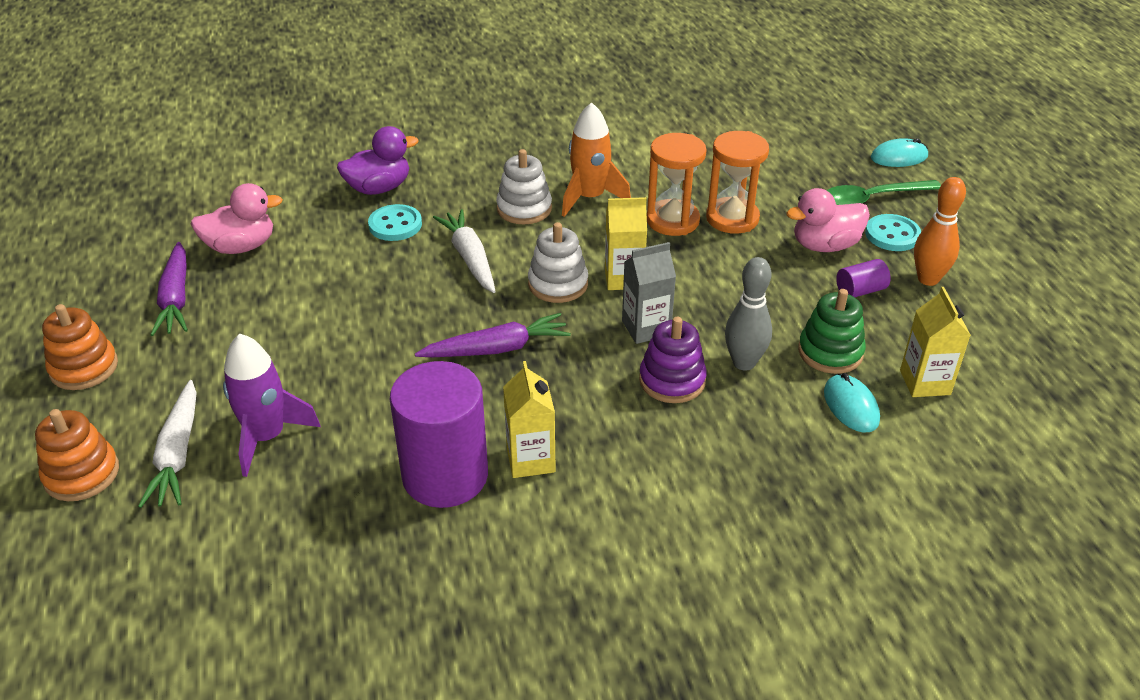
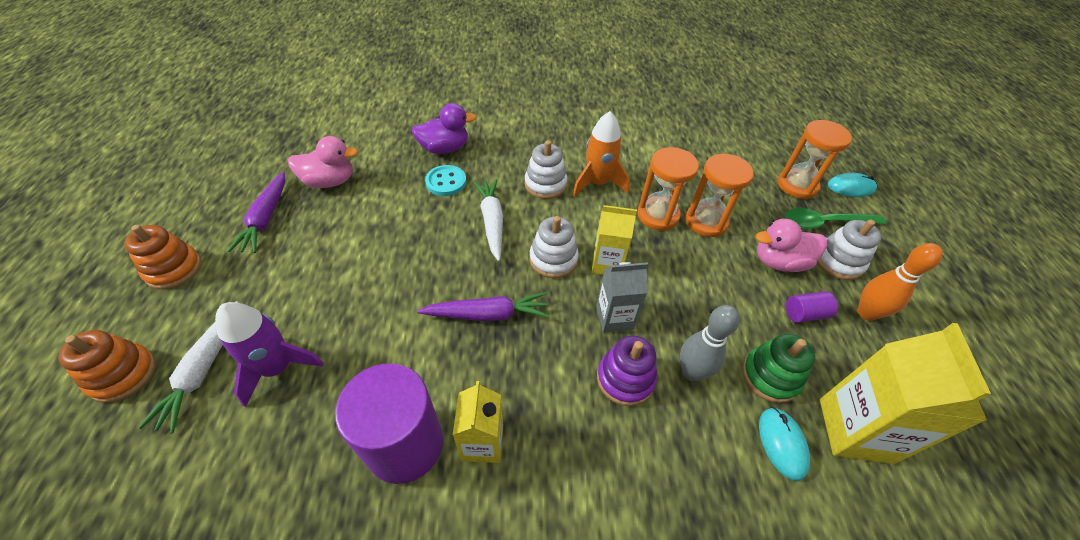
camera: 10 degrees right, 10 degrees up
(835, 164) = (797, 185): none -> orange hourglass
(892, 235) = (838, 261): turquoise button -> white stacking toy
(925, 382) = (855, 430): yellow carton -> yellow carton, size x1.60

